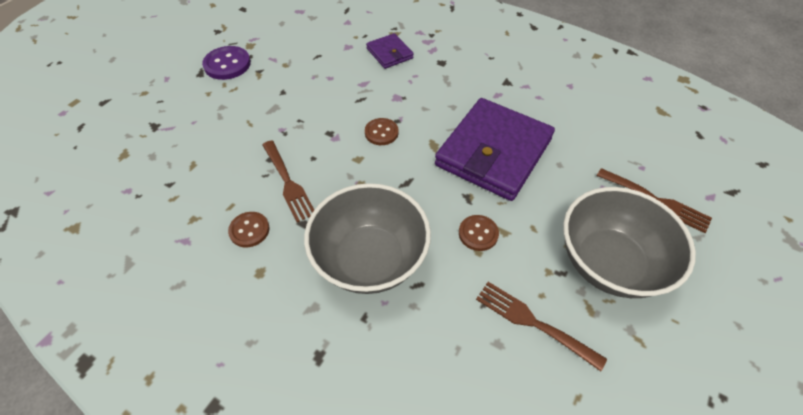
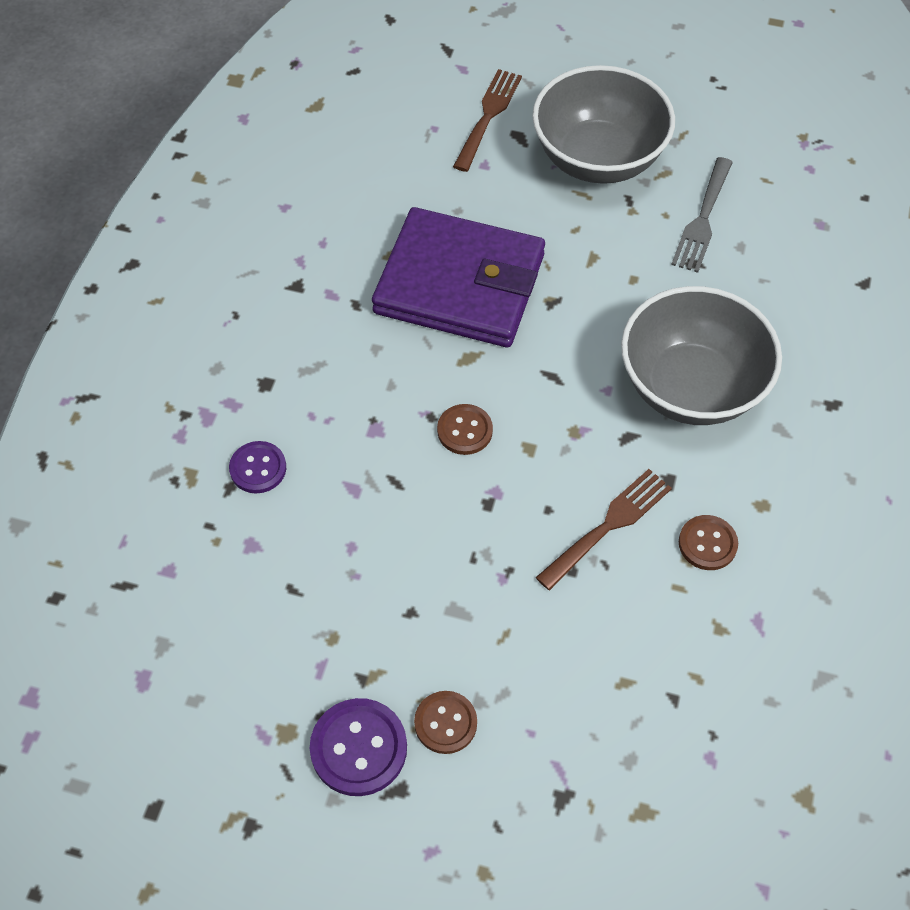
camera: 105 degrees left, 5 degrees up
(389, 53) = (258, 468): purple wallet -> purple button
(478, 233) = (606, 282): brown button -> brown button (445, 723)
(533, 322) = (702, 219): brown fork -> grey fork

